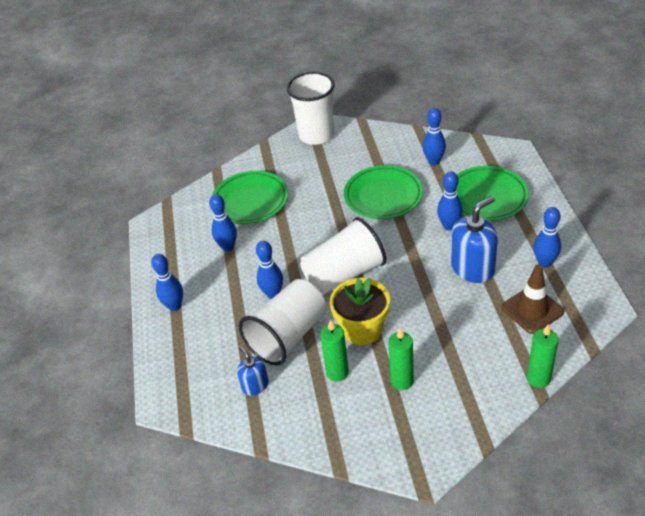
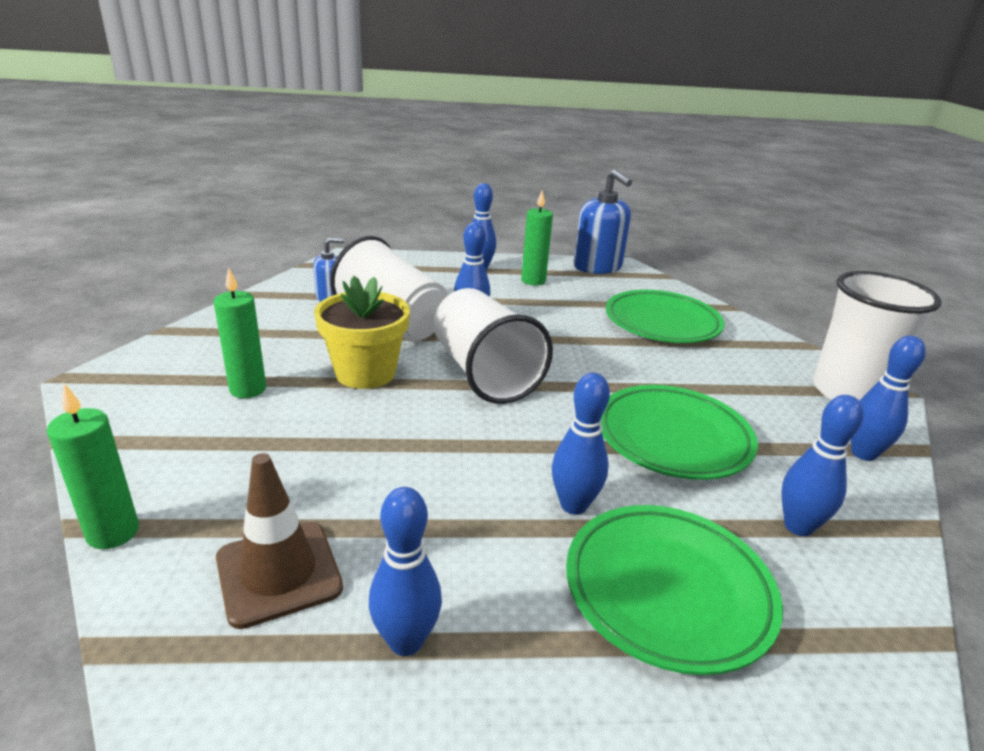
camera: 90 degrees right, 15 degrees down
(228, 247) = (569, 302): blue bowling pin -> blue bowling pin (863, 453)
(337, 372) = (306, 346): green candle -> green candle (533, 281)
(472, 268) = (440, 511): blue soap dispenser -> blue soap dispenser (597, 267)

